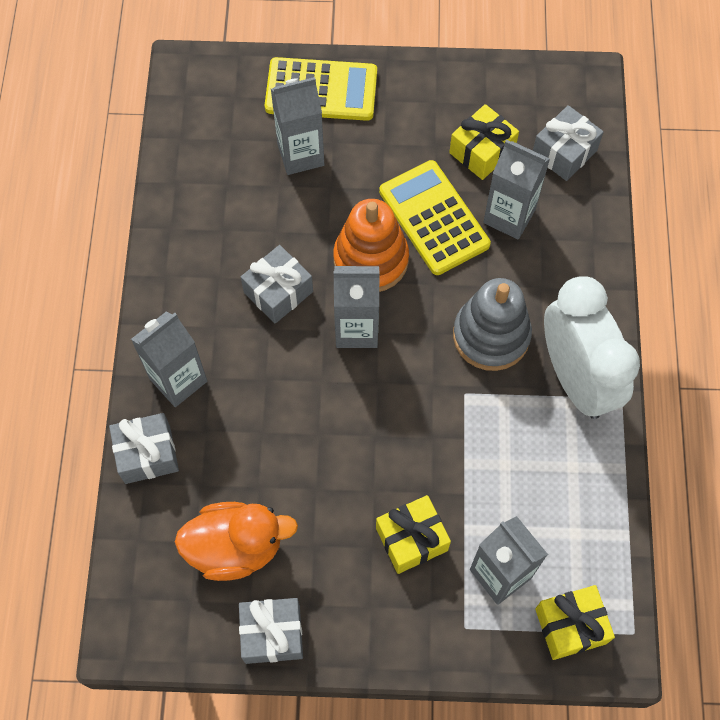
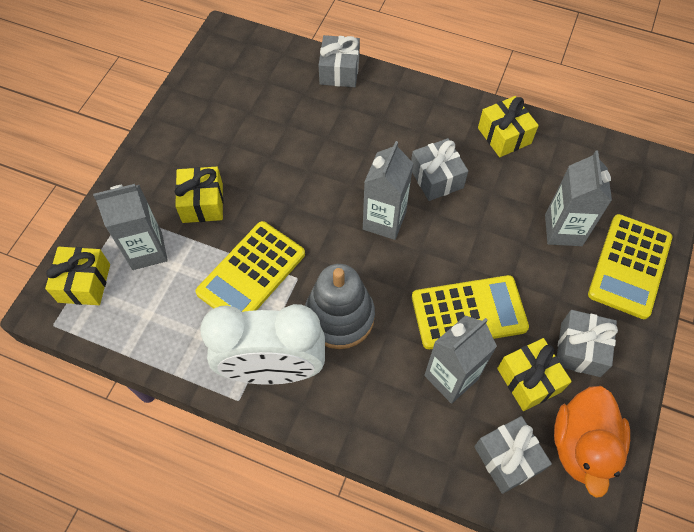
camera: 110 degrees right, 5 degrees down
(178, 380) = (387, 100): grey carton -> none
(191, 237) = (504, 135): none -> yellow gift
(236, 547) = (251, 101): orange duck -> orange duck (582, 446)
(272, 634) = (184, 105): grey gift -> grey gift (580, 349)
(371, 259) = (443, 250): orange stacking toy -> none
(479, 444) = (251, 273): none -> yellow calculator

